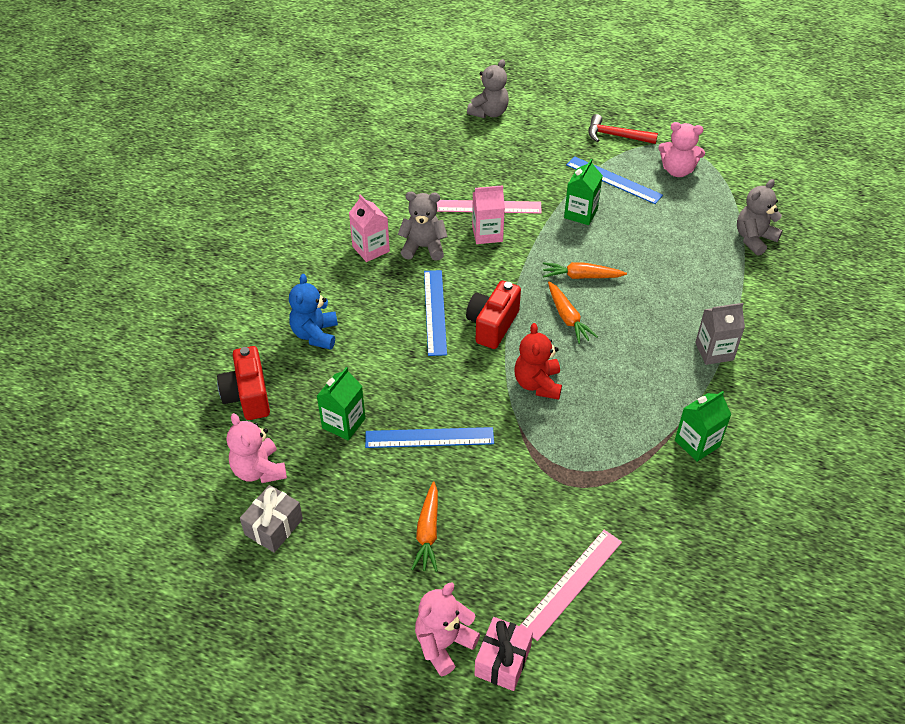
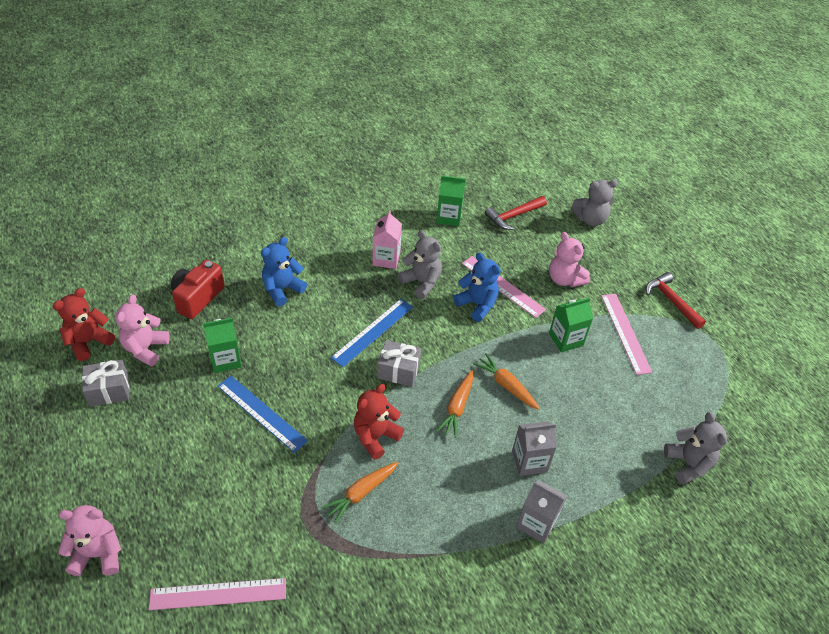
camera: 40 degrees right, 0 degrees up
(196, 506) = (89, 342): none -> red teddy bear
(428, 532) = (181, 474): orange carrot -> orange carrot (361, 493)
(429, 147) = (513, 216): none -> red hammer
(487, 234) = (477, 304): pink carton -> blue teddy bear
(492, 325) = (398, 371): red camera -> grey gift
(502, 661) = (113, 601): pink gift -> none
(613, 180) = (625, 333): blue ruler -> pink ruler
(660, 315) = (529, 461): none -> grey carton
(677, 170) = (690, 362): pink teddy bear -> pink teddy bear (565, 279)
(697, 443) = (431, 580): green carton -> green carton (449, 217)
(754, 239) = (688, 464): grey teddy bear -> grey teddy bear turned 75 degrees clockwise

